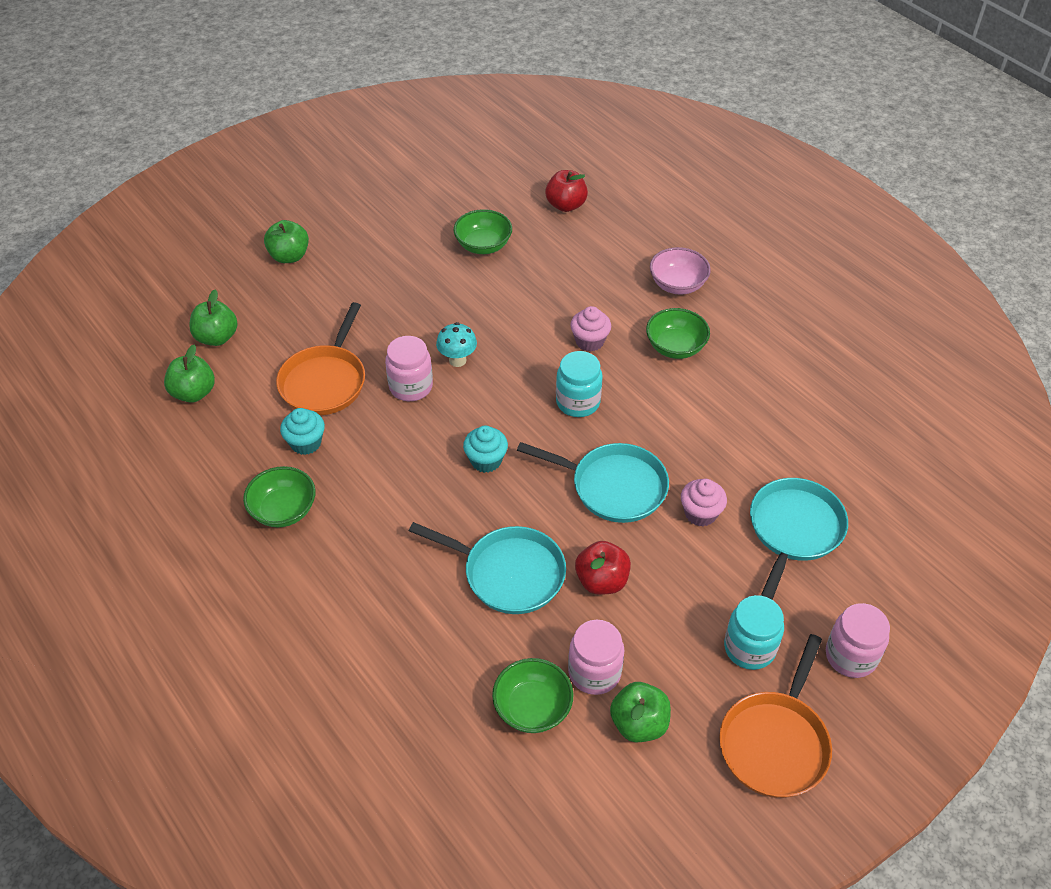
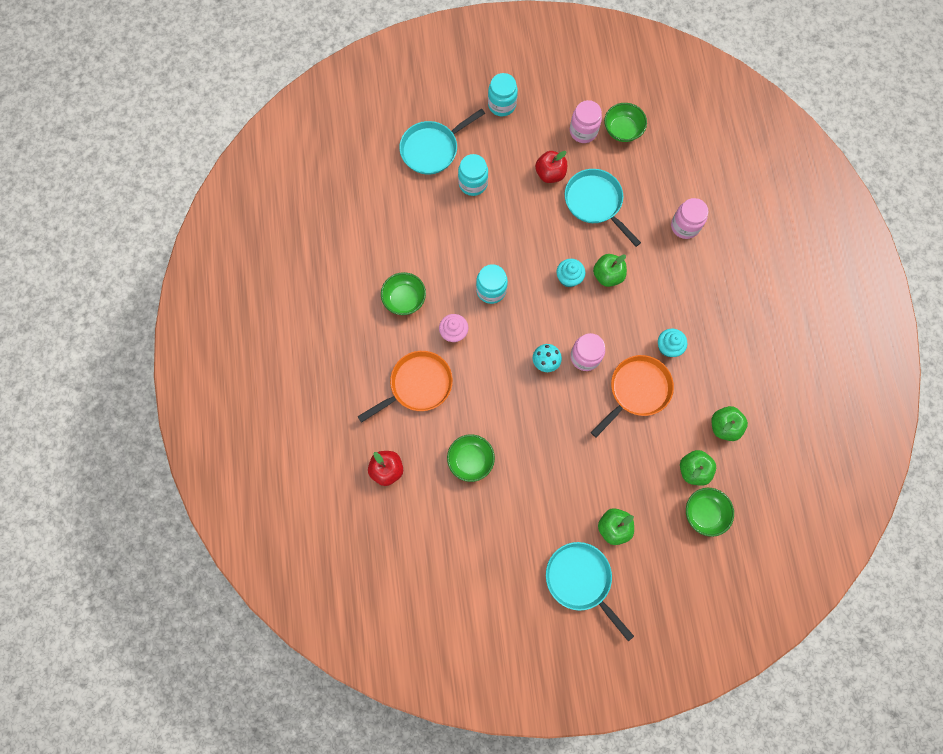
camera: 150 degrees left, 25 degrees up
(283, 510) = (699, 305): green bowl -> green bowl (704, 513)
(613, 487) = (508, 223): turquoise pan -> turquoise pan (581, 580)
(639, 724) = (577, 99): green apple -> green apple (607, 275)
(677, 284) = (365, 349): pink bowl -> none
(700, 513) = (473, 183): pink cupcake -> turquoise jar
(775, 742) = (522, 61): orange pan -> orange pan (417, 385)
(851, 656) = (457, 77): pink jar -> pink jar (685, 226)

